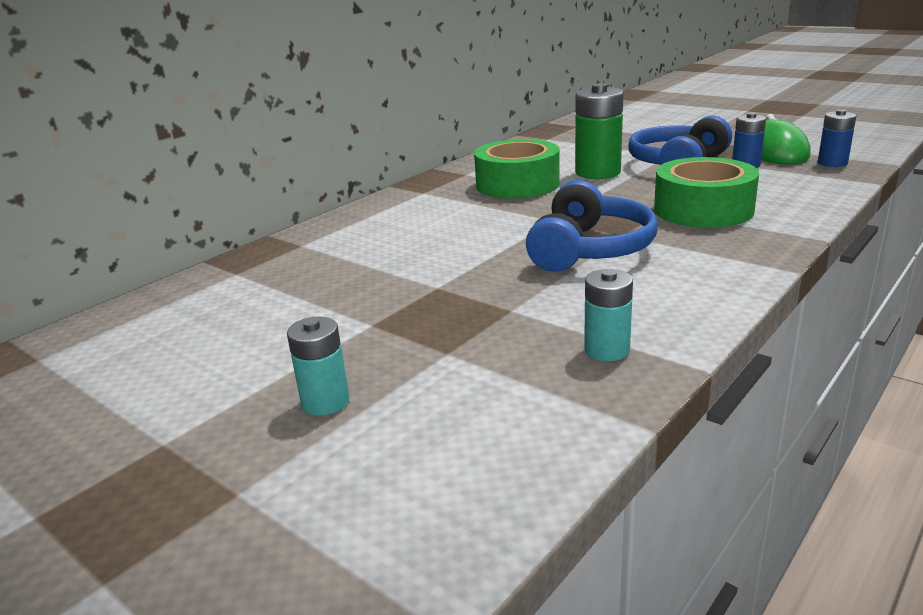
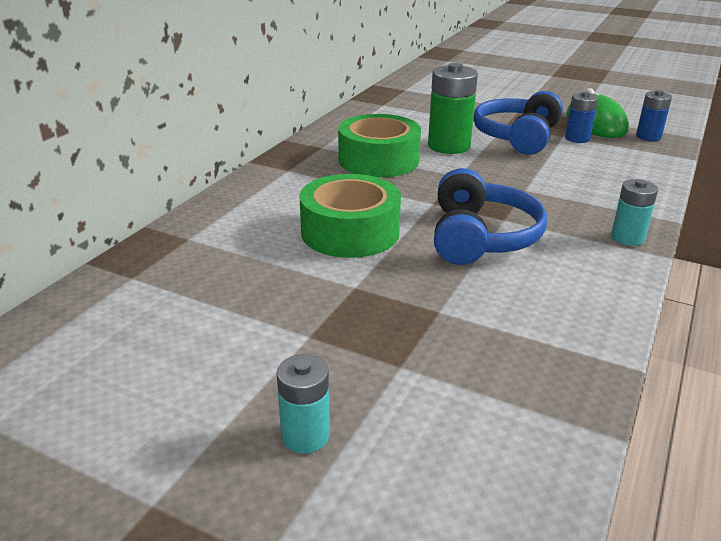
camera: 15 degrees left, 5 degrees up
(607, 350) = (547, 353): turquoise battery -> turquoise battery (627, 238)
(703, 210) = (562, 189): green tape -> green tape (350, 232)

